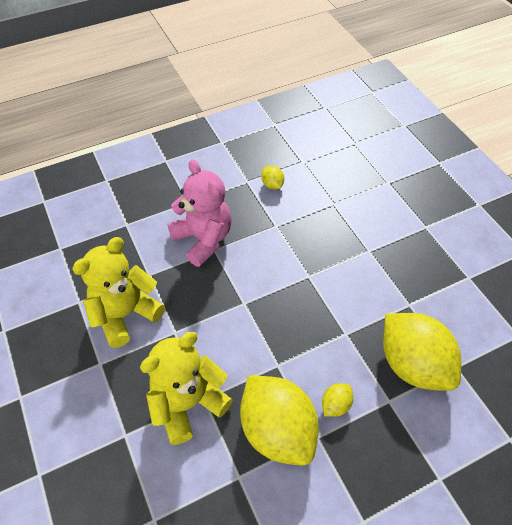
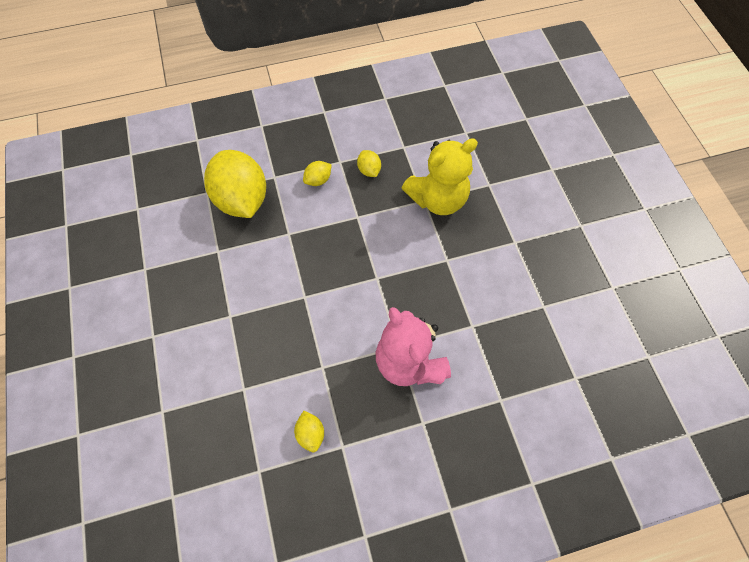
camera: 170 degrees left, 10 degrees up
(125, 314) = (494, 285): yellow teddy bear -> none
(277, 430) = (369, 170): yellow lemon -> yellow lemon, size x0.42

